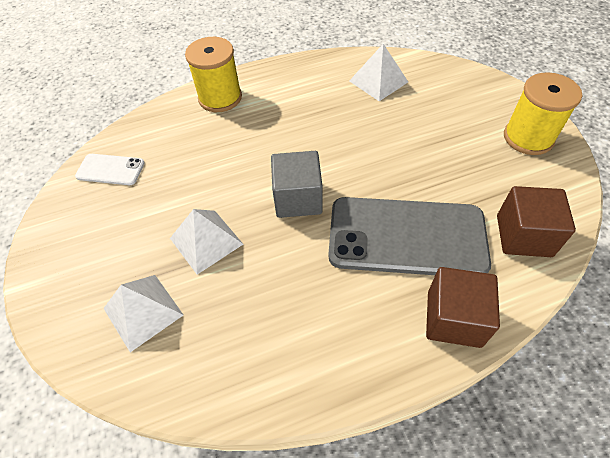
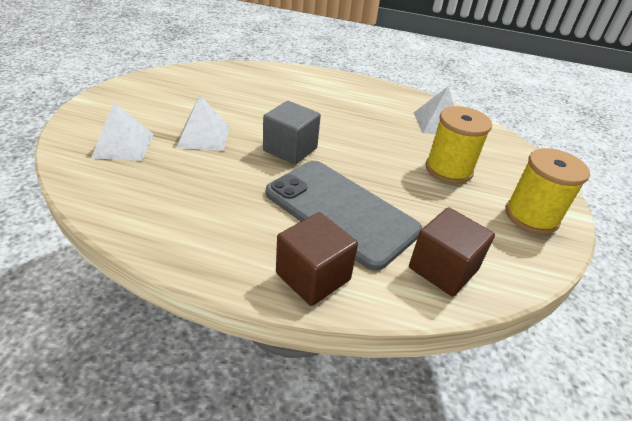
camera: 30 degrees right, 15 degrees down
(110, 170) = (197, 78): white phone -> none
(220, 98) = (308, 79): yellow spool -> yellow spool (448, 169)

